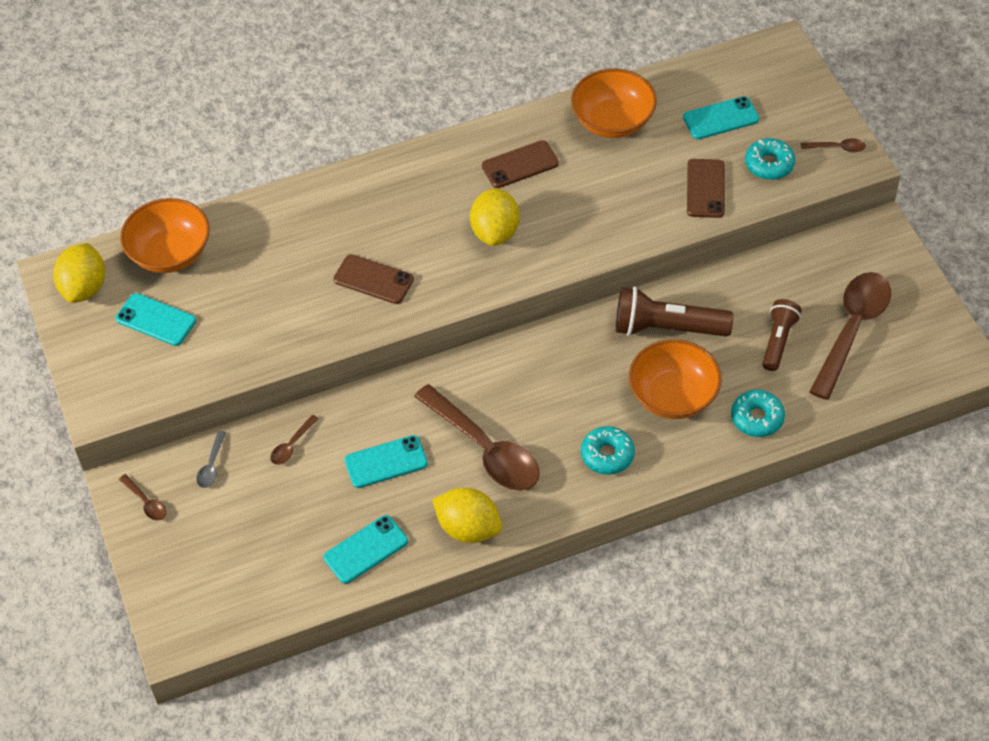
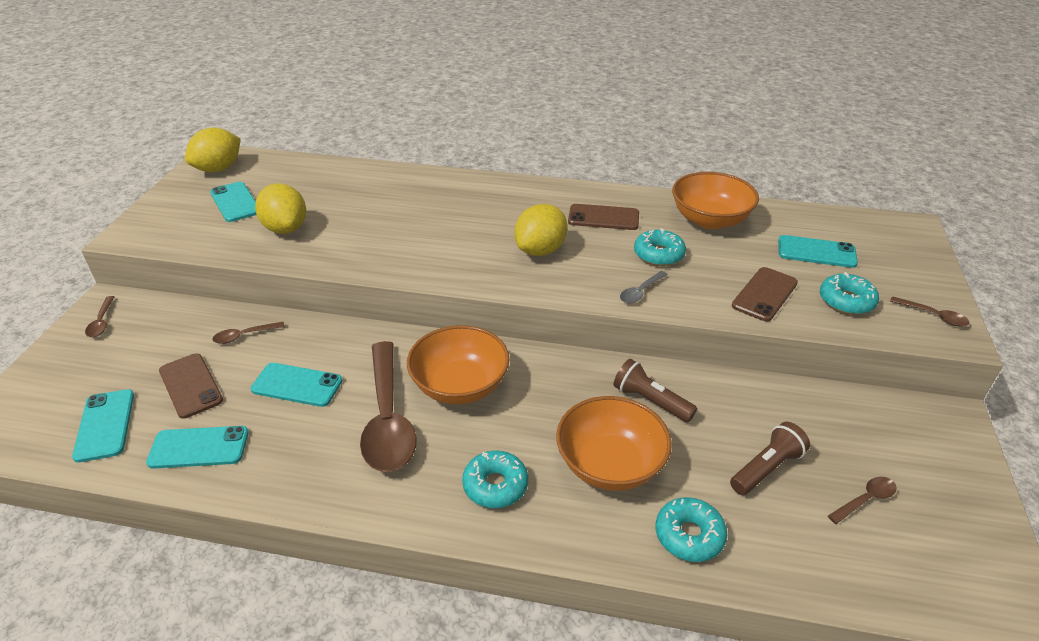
camera: 30 degrees right, 15 degrees down
(170, 253) = (294, 172): orange bowl -> orange bowl (460, 386)
(211, 465) = (174, 320): grey spoon -> grey spoon (641, 292)
(270, 576) = (105, 425): none -> turquoise phone
(373, 279) = (411, 241): brown phone -> brown phone (191, 385)
(468, 528) = (301, 480): yellow lemon -> yellow lemon (285, 228)
(597, 186) = (658, 254): none -> turquoise donut
(666, 328) = (650, 401): brown flashlight -> brown flashlight, size x0.63
(852, 330) = (865, 500): brown spoon -> brown spoon, size x0.42

